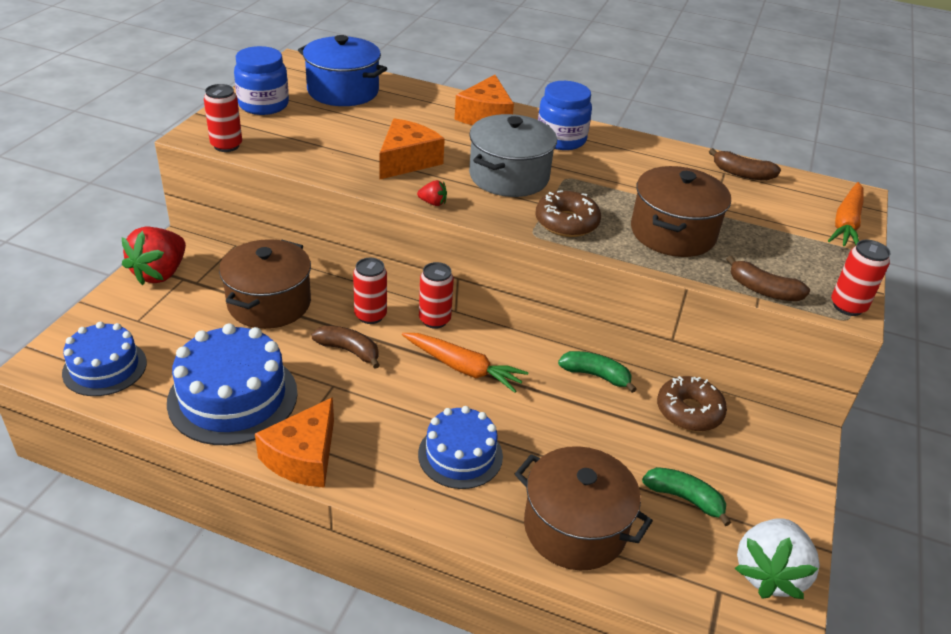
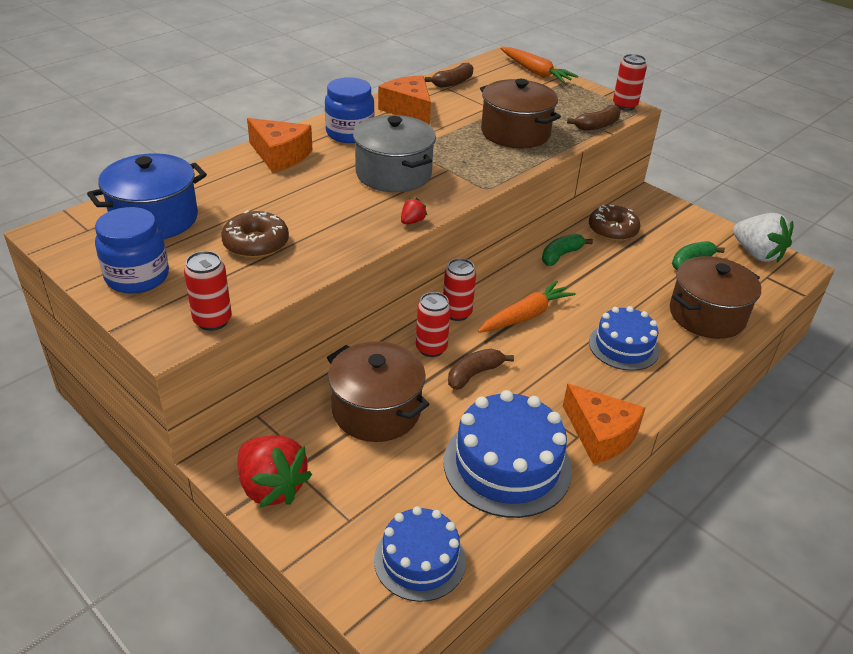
camera: 65 degrees left, 0 degrees up
(407, 161) = (330, 216): orange cheese -> orange cheese (408, 109)
(566, 223) = (478, 169): brown donut -> brown donut (256, 243)

